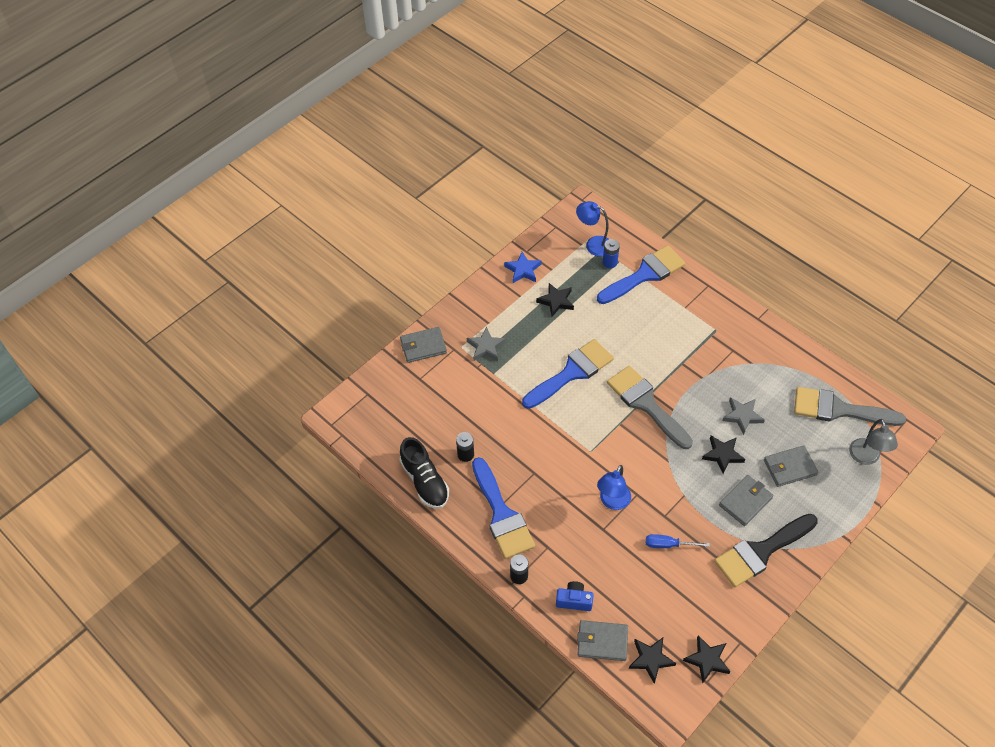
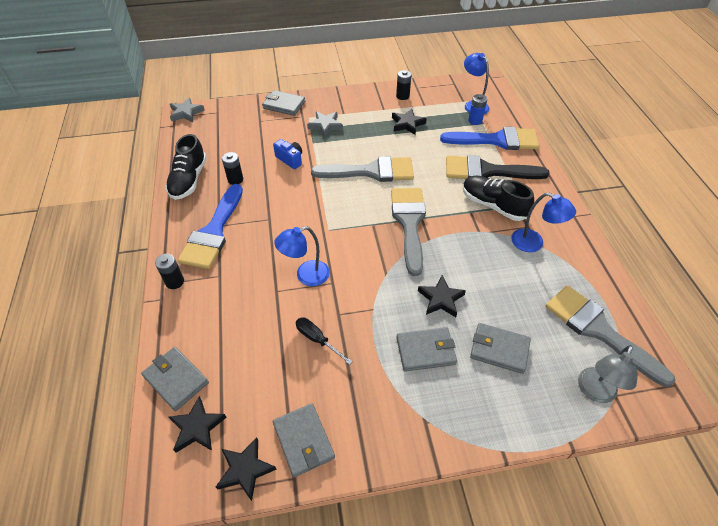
camera: 35 degrees right, 5 degrees down
(523, 270) = (402, 96): blue star -> black battery
(571, 373) = (371, 171): blue brush -> grey brush
(574, 600) = (192, 329): blue camera -> blue camera (290, 159)
(668, 545) = (317, 339): blue screwdriver -> black screwdriver
(693, 346) = (493, 205): none -> black shoe
(724, 616) = (303, 441): none -> grey wallet
(742, 416) = (489, 279): grey star -> grey star (186, 113)
(748, 364) = (533, 243): none -> blue lamp
(761, 551) = (399, 406): black brush -> black brush (487, 171)

